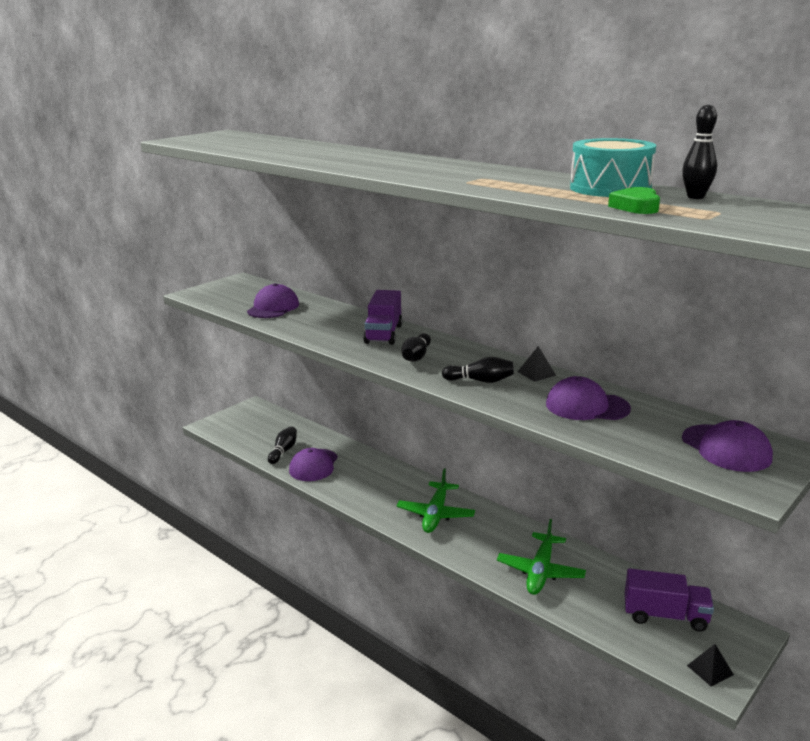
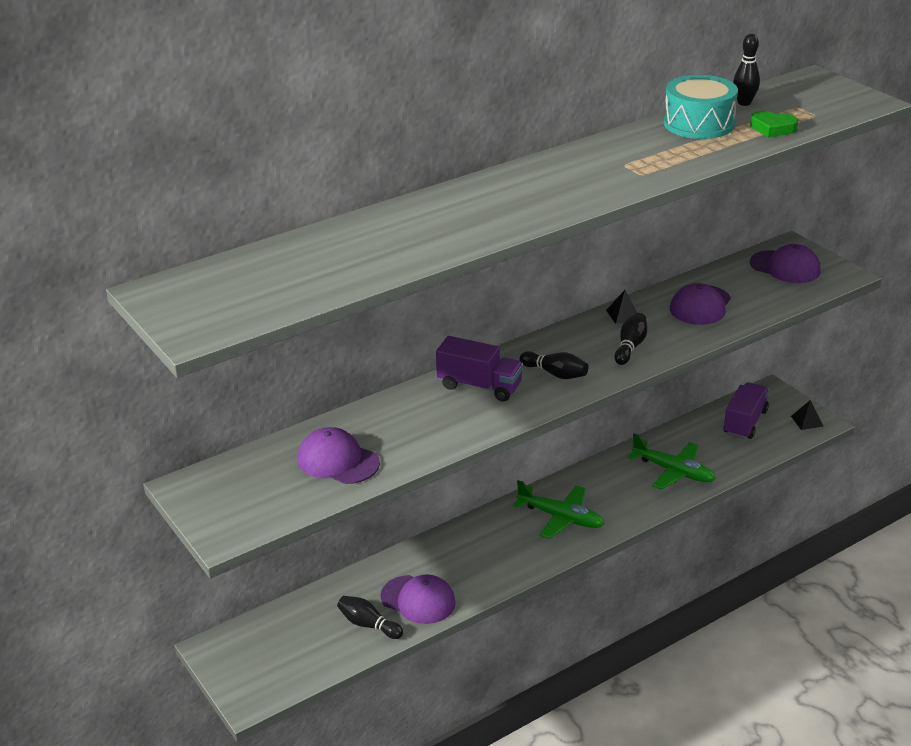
camera: 75 degrees left, 10 degrees up
(726, 448) = (785, 267): purple cap -> purple cap turned 45 degrees clockwise

